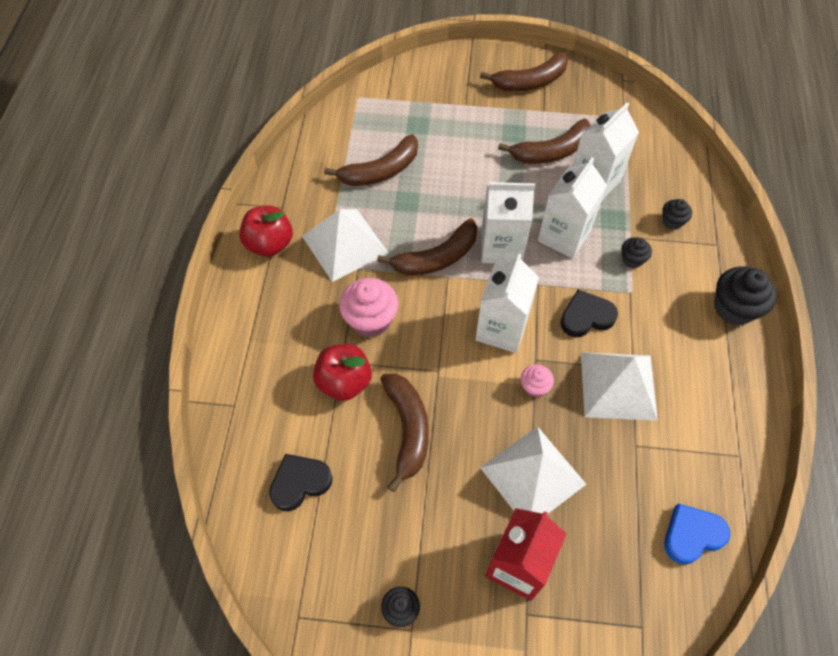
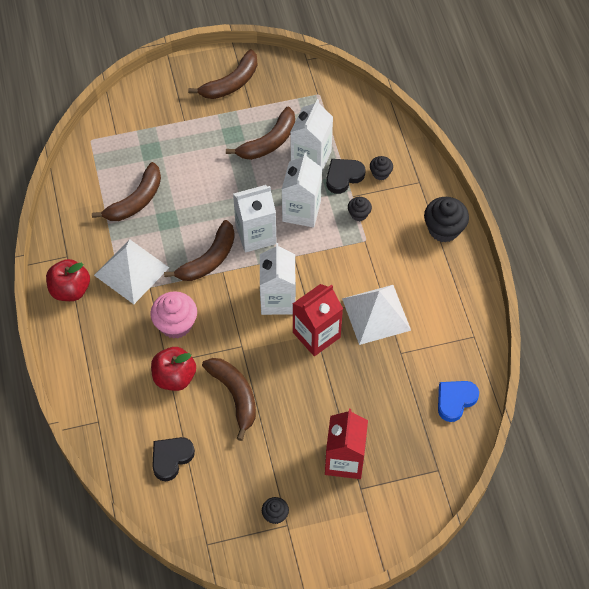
camera: 20 degrees left, 0 degrees up
(533, 475) = (335, 397): white pyramid -> none
(534, 387) = (316, 335): pink cupcake -> red carton
(586, 317) = (338, 270): black heart -> black heart (343, 176)

